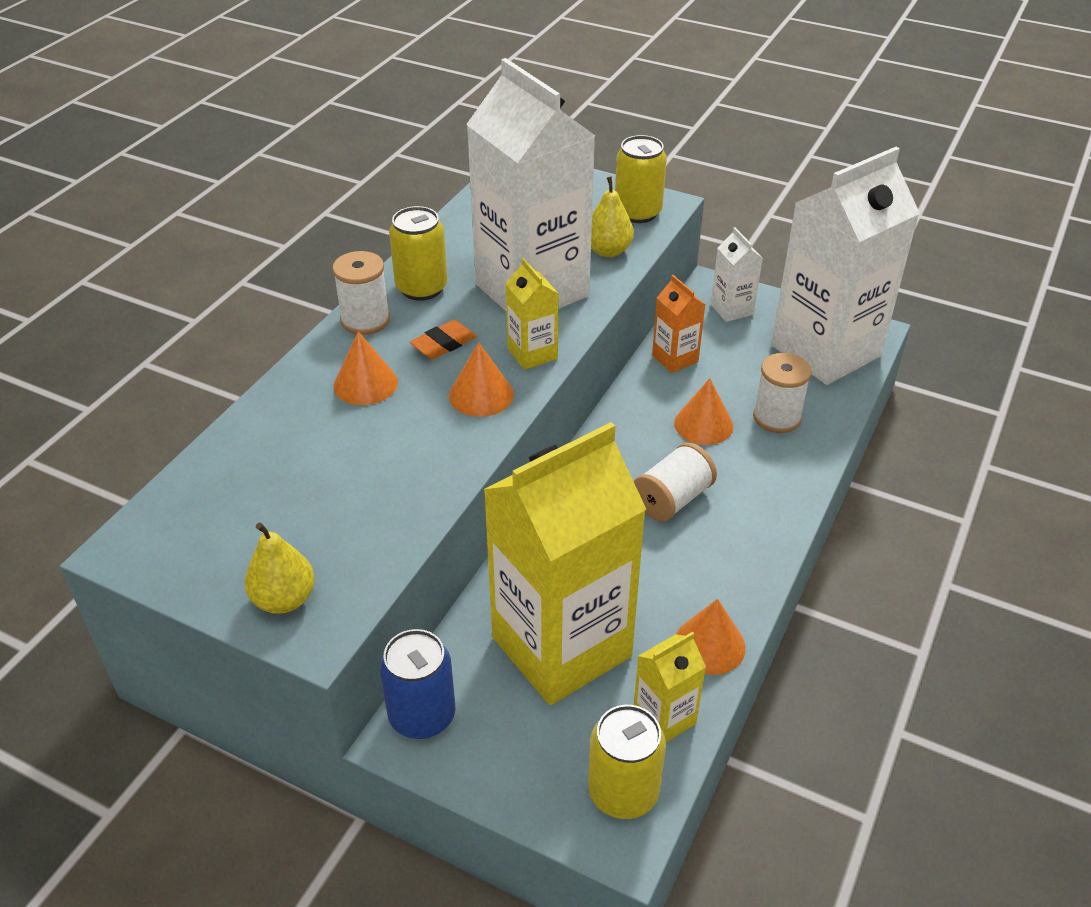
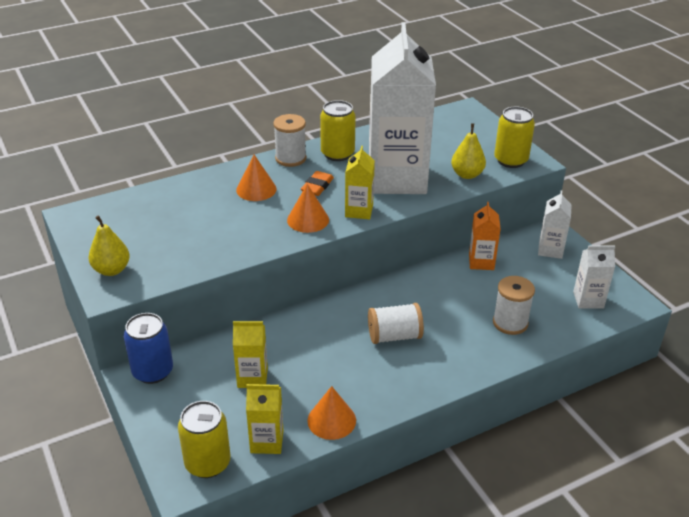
camera: 35 degrees right, 5 degrees down
(444, 344) = (317, 186): orange eraser -> orange eraser turned 60 degrees counterclockwise
(561, 647) = (252, 377): yellow carton -> yellow carton, size x0.43
(703, 424) = (458, 305): orange cone -> none
(825, 351) = (588, 300): white carton -> white carton, size x0.43

